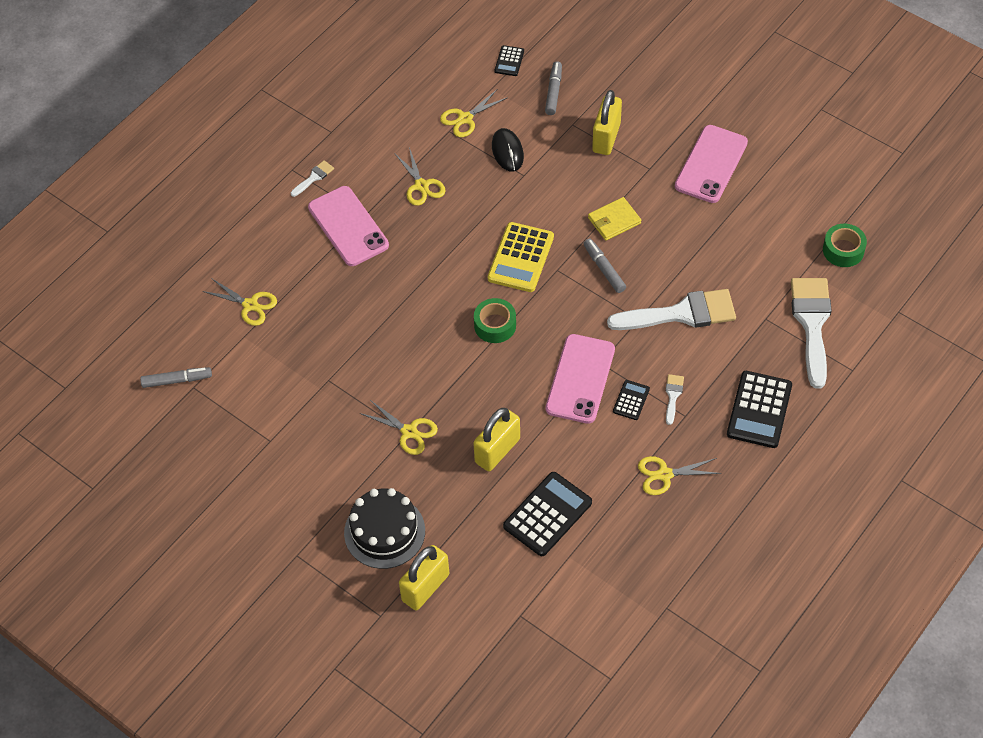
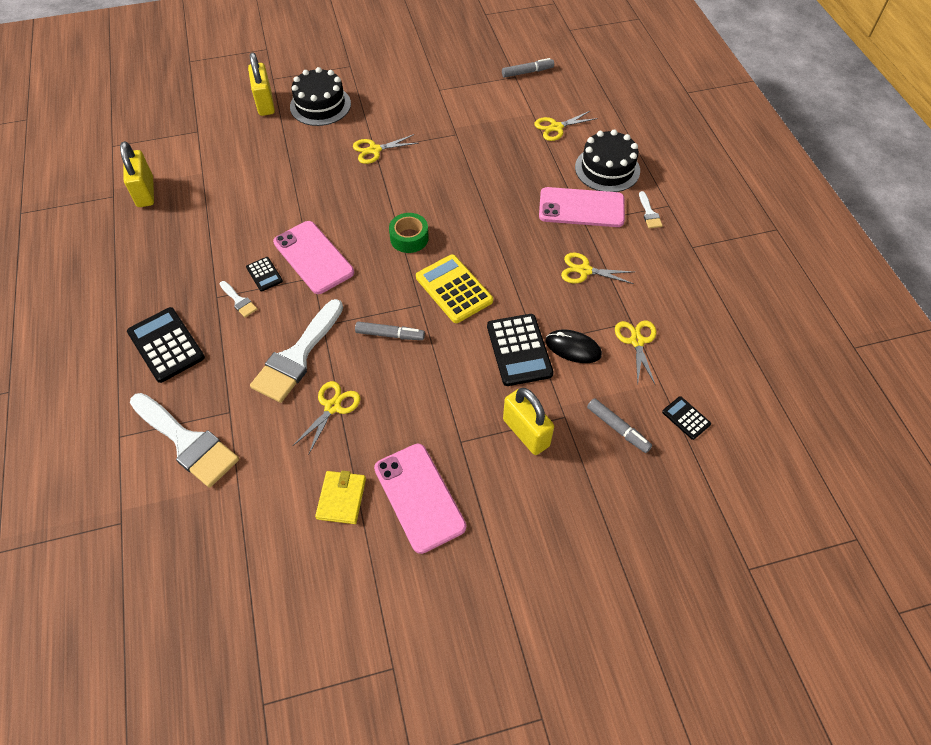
camera: 125 degrees right, 0 degrees up
(177, 380) = (527, 72): grey marker -> grey marker turned 135 degrees counterclockwise
(279, 235) = (607, 169): none -> black cake
(497, 450) = (312, 182): yellow padlock -> yellow padlock (145, 192)
(547, 514) = (240, 180): black calculator -> black calculator (519, 350)
(614, 220) = (430, 374): yellow wallet -> yellow wallet (341, 498)
(664, 474) = (191, 254): yellow scissors -> yellow scissors (332, 407)
(843, 250) = (222, 532): green tape -> none

